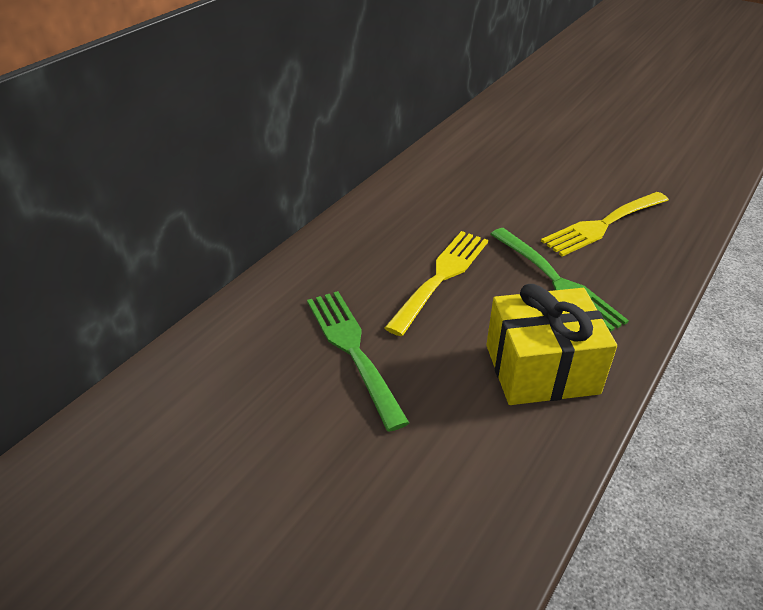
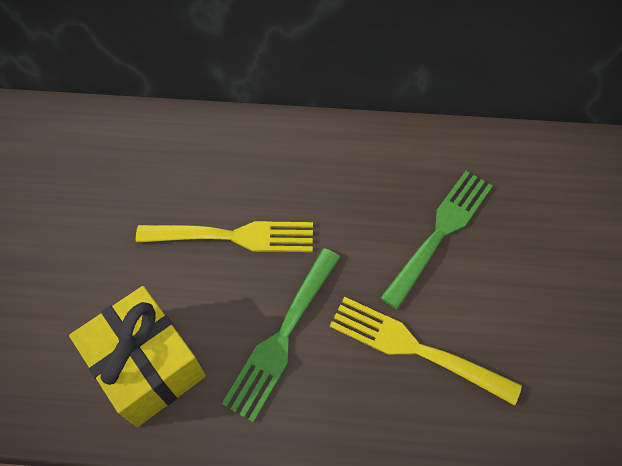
camera: 60 degrees right, 20 degrees up
(352, 350) = (105, 216): green fork -> green fork (440, 232)

